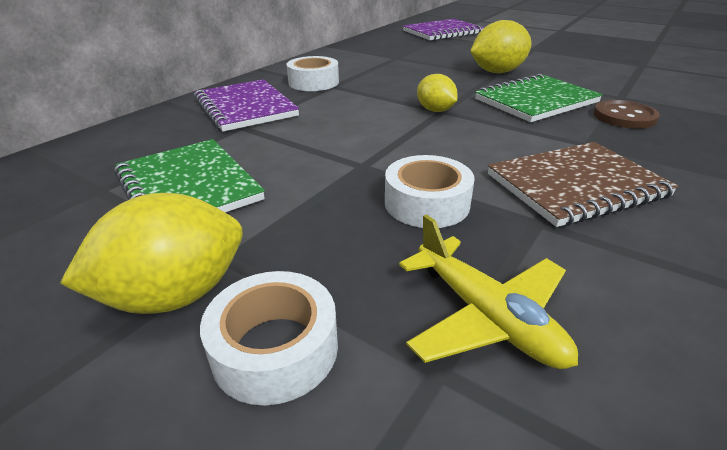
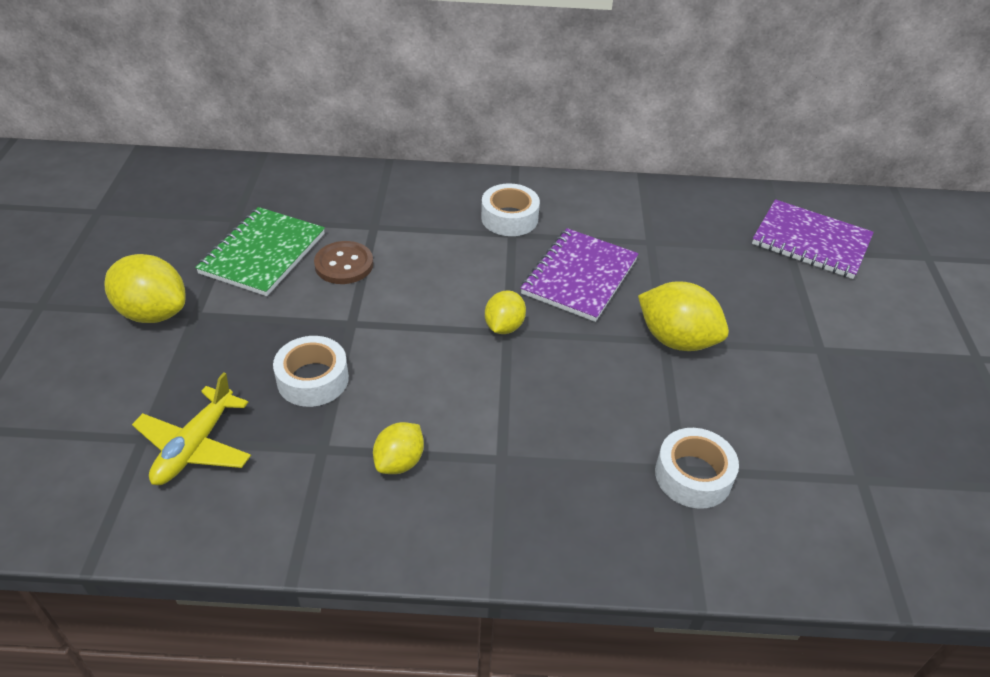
camera: 55 degrees right, 10 degrees up
(245, 108) = (413, 208): purple notebook -> purple notebook (579, 277)
(275, 348) = (131, 370): white tape -> white tape (693, 476)
(536, 101) = (598, 395): green notebook -> none
(576, 185) = (399, 462): brown notebook -> yellow lemon
(624, 116) = (609, 479): brown button -> brown button (344, 264)

